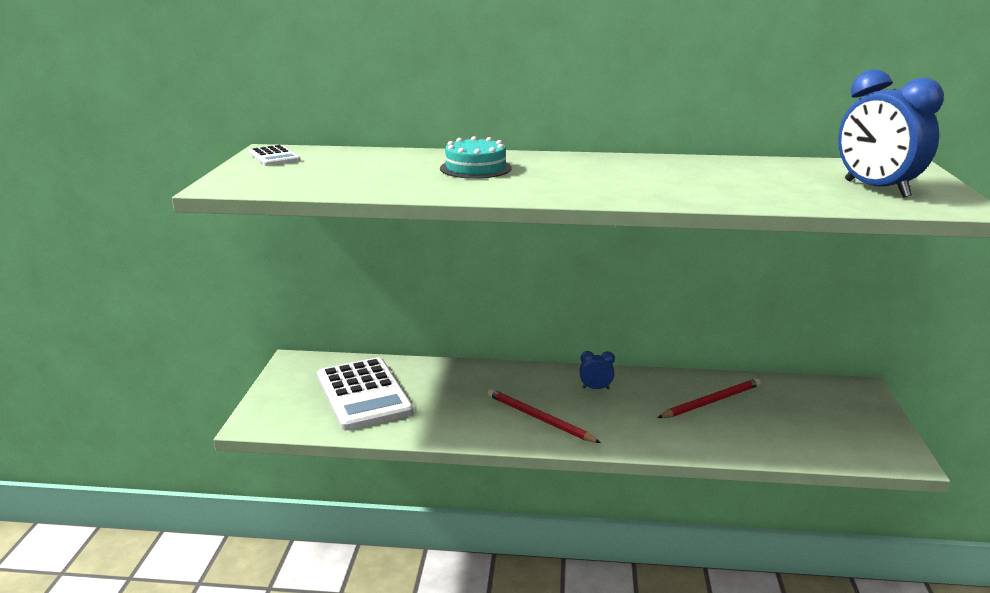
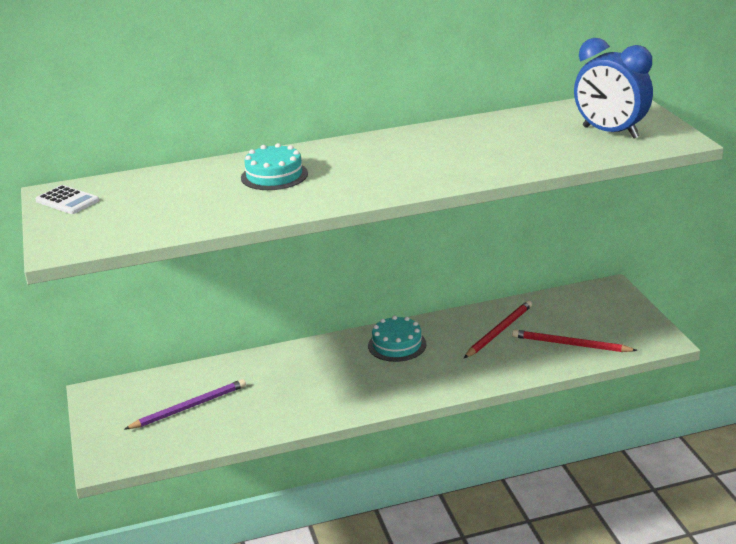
camera: 20 degrees left, 5 degrees up
(363, 394) = (189, 407): white calculator -> purple pencil
(539, 418) = (364, 386): red pencil -> red pencil (570, 344)
(595, 388) = (397, 345): blue clock -> turquoise cake

